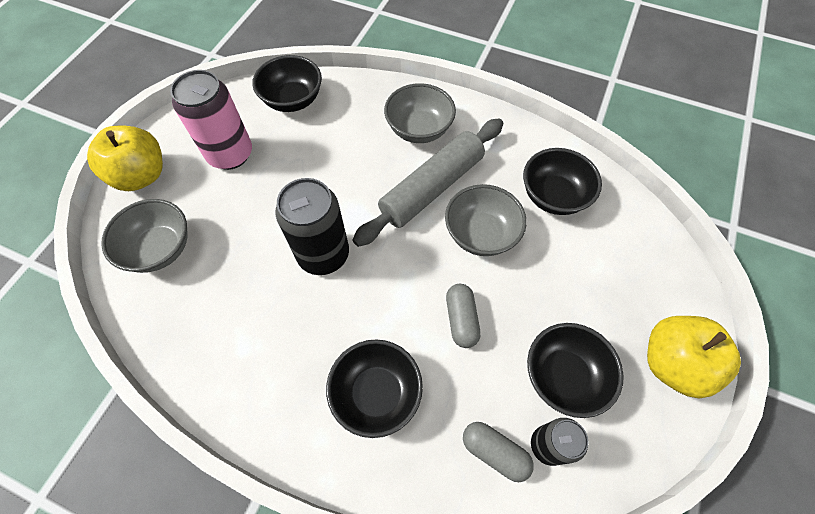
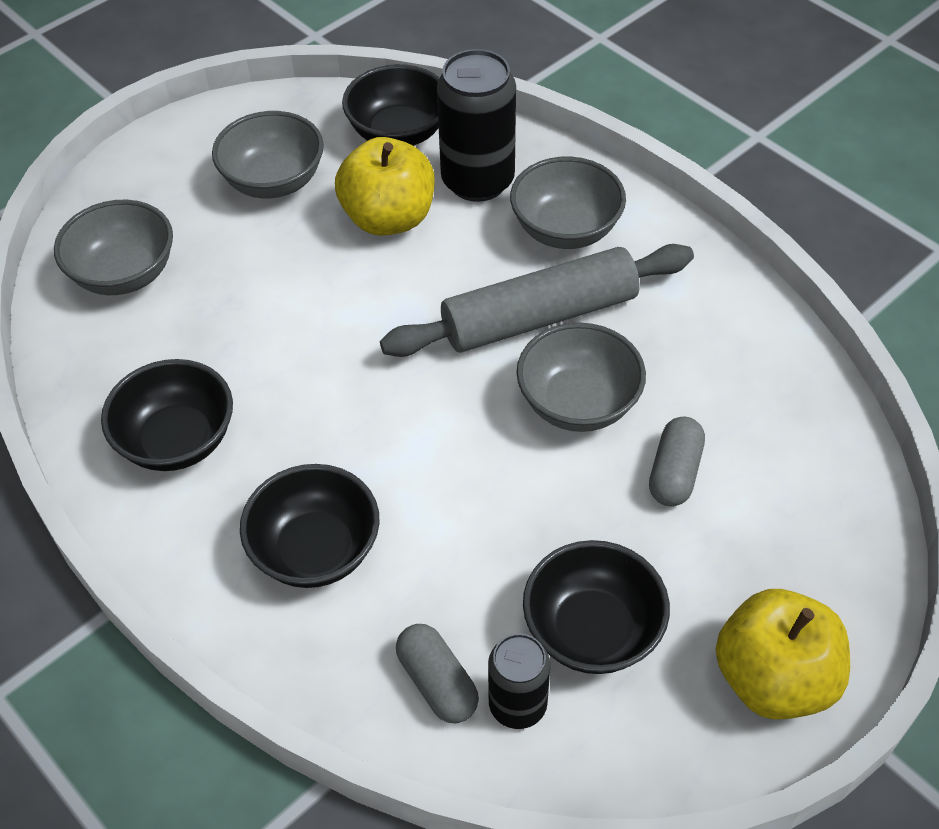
camera: 25 degrees right, 10 degrees down
(141, 175) = (143, 173): yellow apple -> yellow apple (388, 218)
(230, 154) = (274, 181): pink can -> grey bowl
(323, 254) = (335, 353): black can -> black can (477, 181)
(461, 319) = (484, 504): grey capsule -> grey capsule (674, 473)
(553, 196) = (724, 389): black bowl -> black bowl (177, 441)

